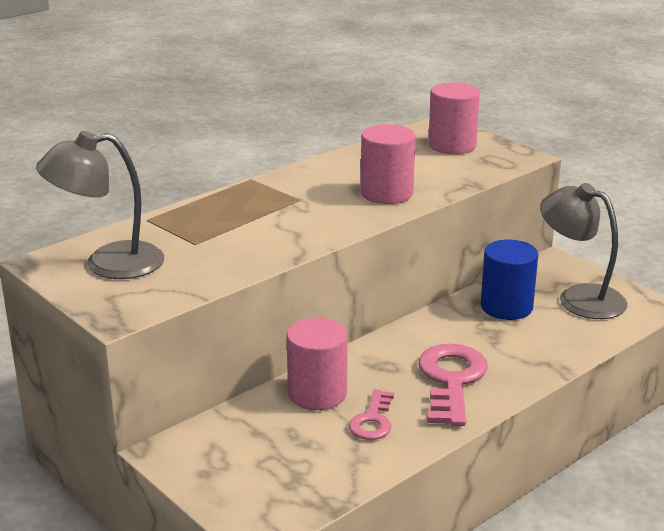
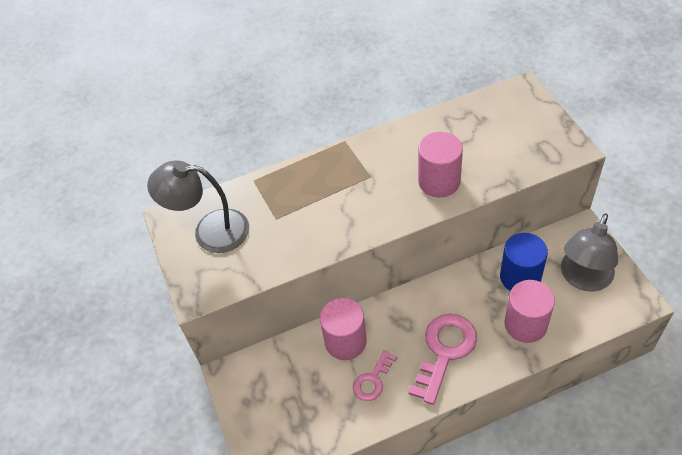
camera: 25 degrees right, 25 degrees up
(452, 145) = (519, 122): pink cylinder -> pink cylinder (525, 324)
(579, 298) = (583, 279): grey lamp -> grey lamp turned 120 degrees counterclockwise

